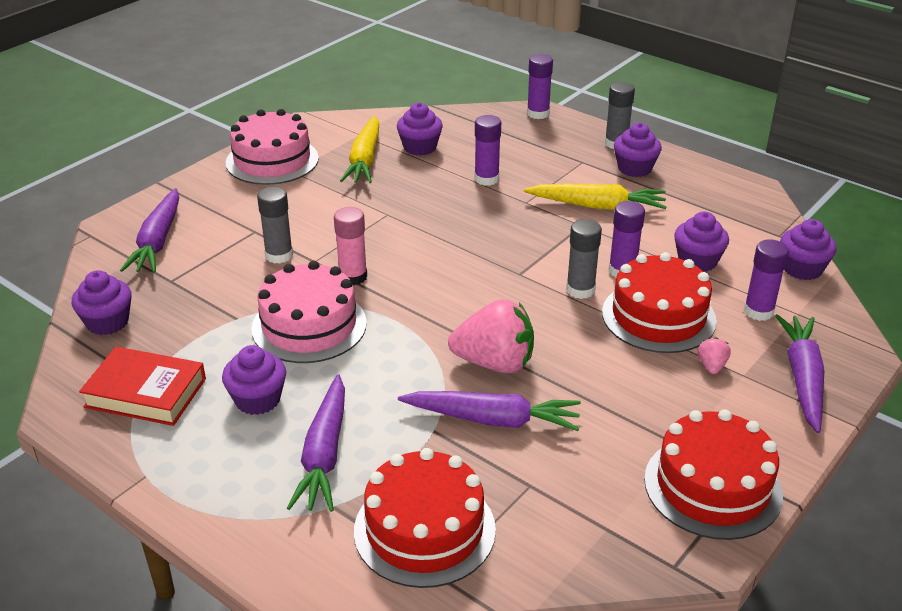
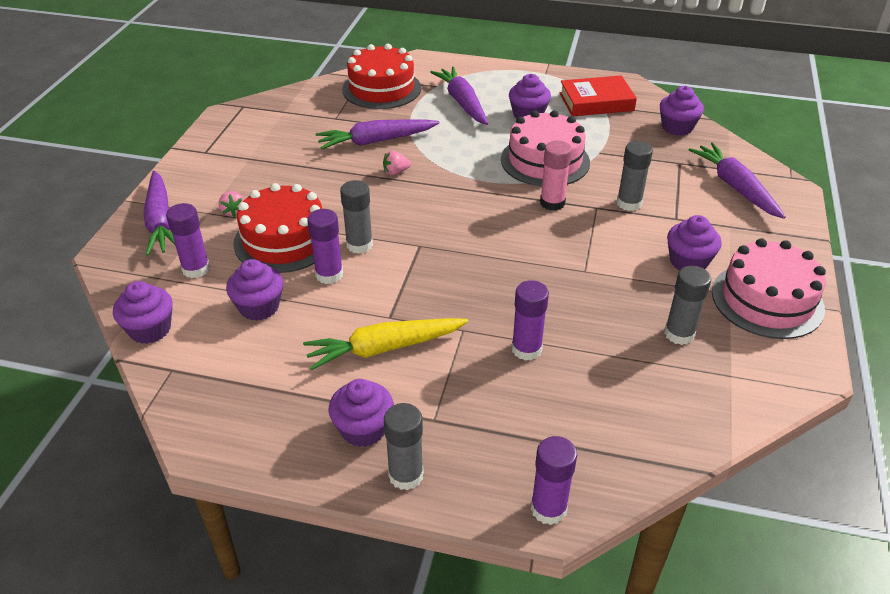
camera: 155 degrees right, 5 degrees up
(364, 159) = (679, 334): yellow carrot -> grey glue stick
(420, 147) = (641, 376): purple cupcake -> purple cupcake (688, 262)
(494, 363) = (396, 172): pink strawberry -> pink strawberry, size x0.44
(712, 486) = (225, 143): red cake -> none

